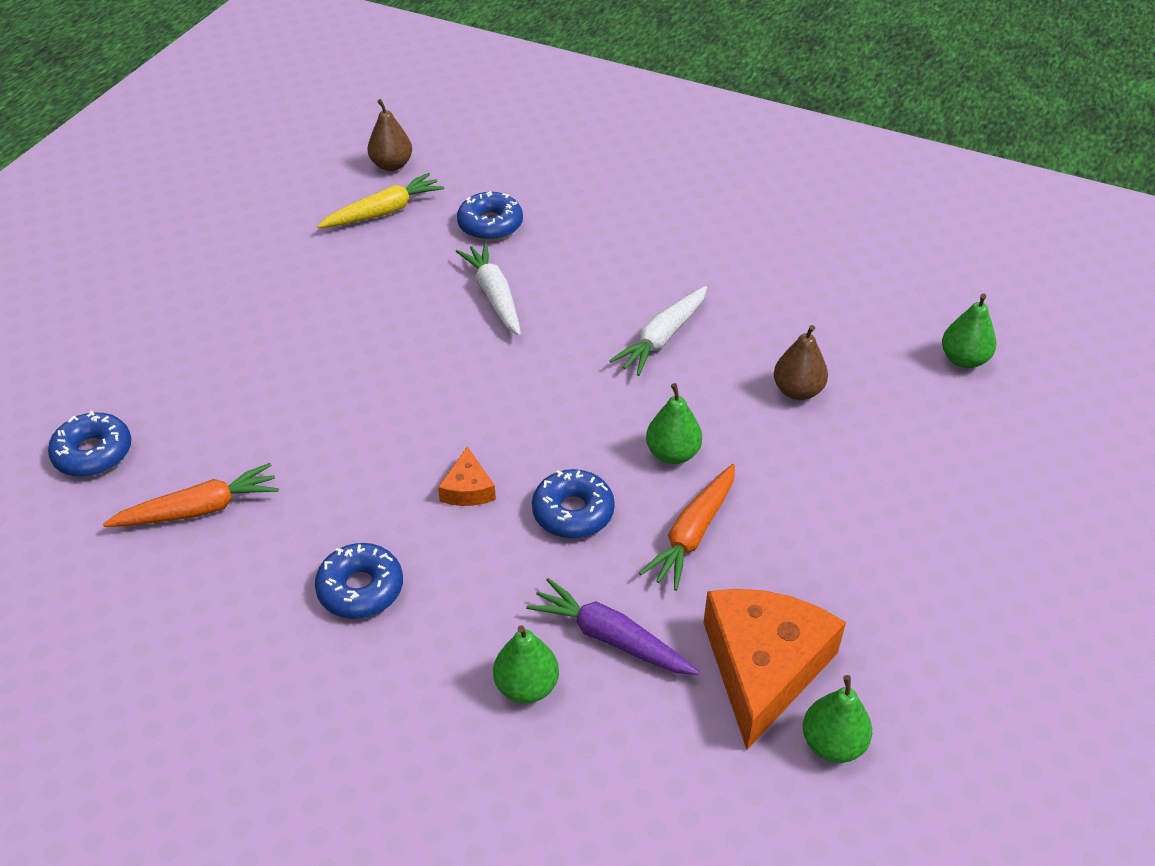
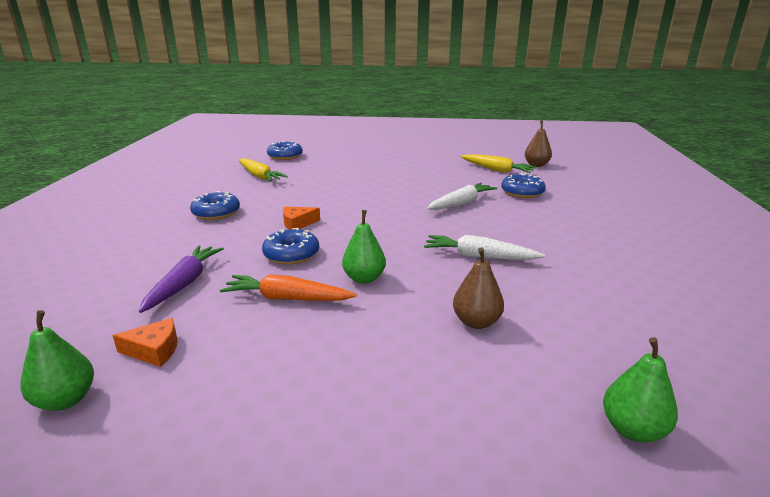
camera: 70 degrees right, 20 degrees down
(199, 509) = (259, 176): orange carrot -> yellow carrot
(526, 686) = (145, 264): green pear -> none
(764, 668) = (154, 350): orange cheese -> orange cheese, size x0.45

